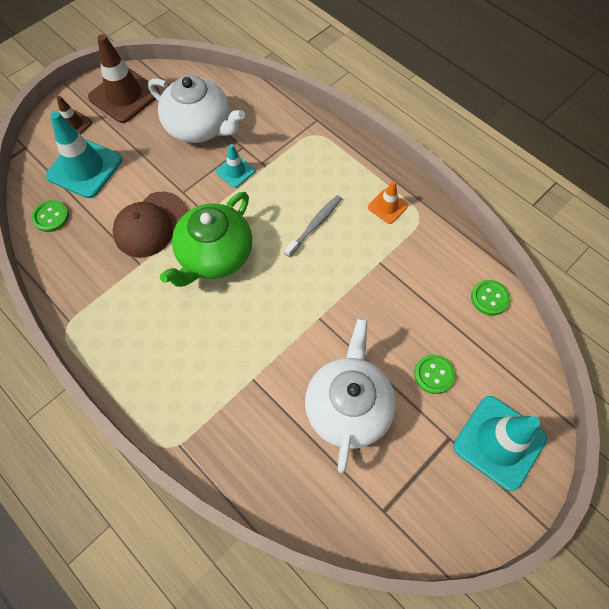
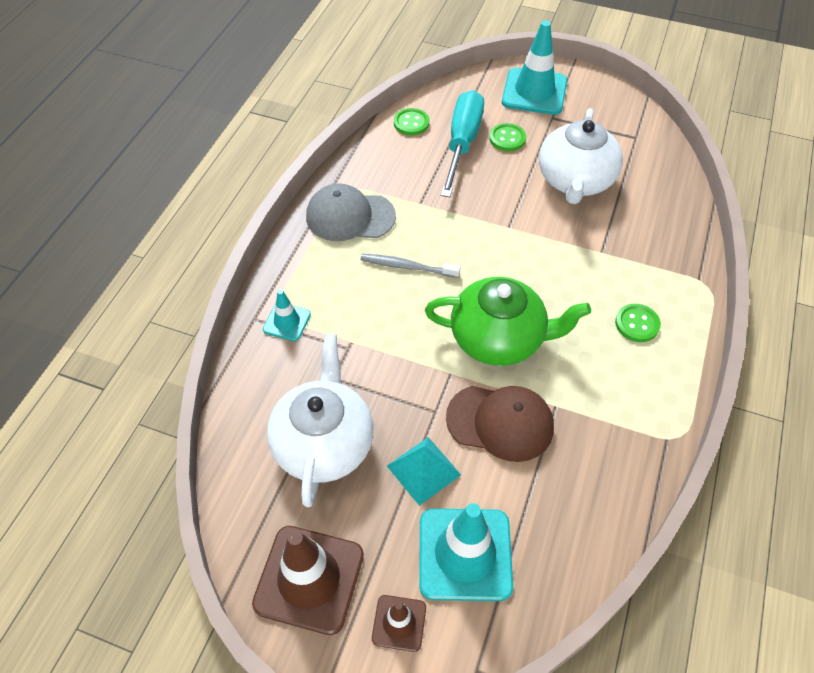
camera: 115 degrees left, 10 degrees down
(51, 217) = (561, 548): green button -> green button (637, 324)
(148, 169) = (423, 470): none -> turquoise pyramid
(235, 171) = (375, 369): turquoise traffic cone -> turquoise traffic cone (287, 322)
(348, 406) = (575, 181): white teapot -> white teapot turned 60 degrees counterclockwise
(387, 206) = (350, 216): orange traffic cone -> grey cap
(443, 330) = (462, 143): none -> turquoise screwdriver

